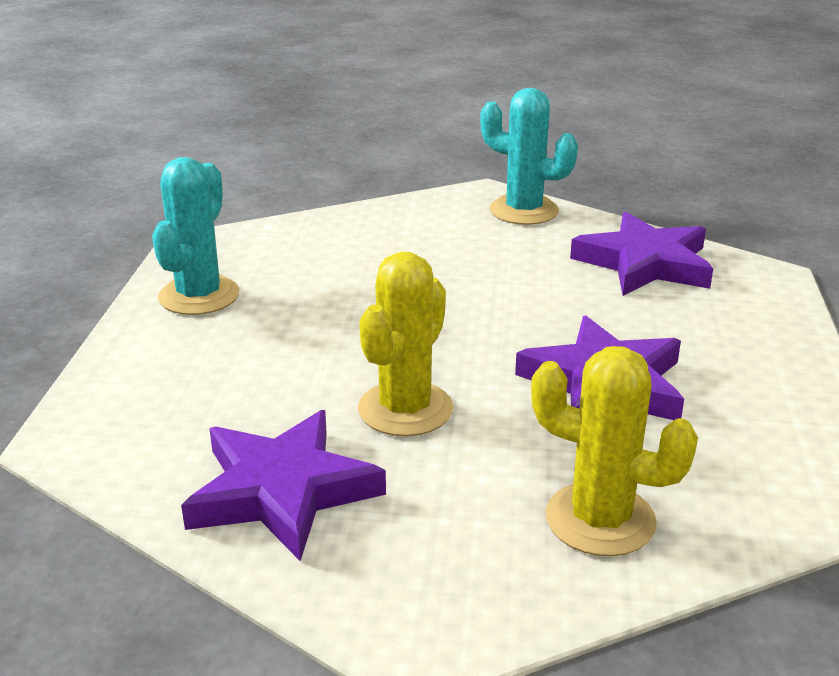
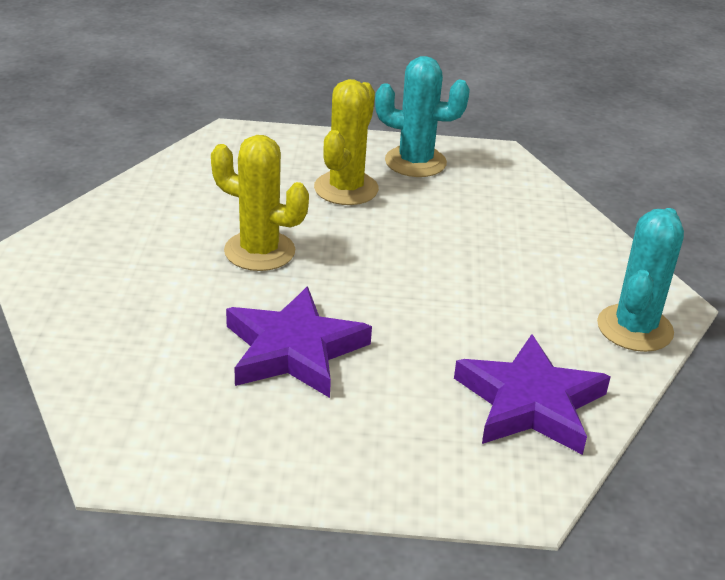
camera: 85 degrees right, 5 degrees up
(282, 491) = (171, 206): purple star -> none
(600, 520) = (118, 329): yellow cactus -> yellow cactus (346, 189)

